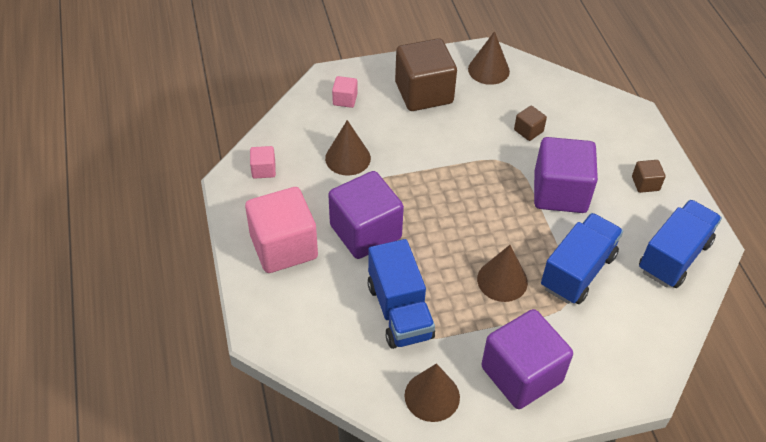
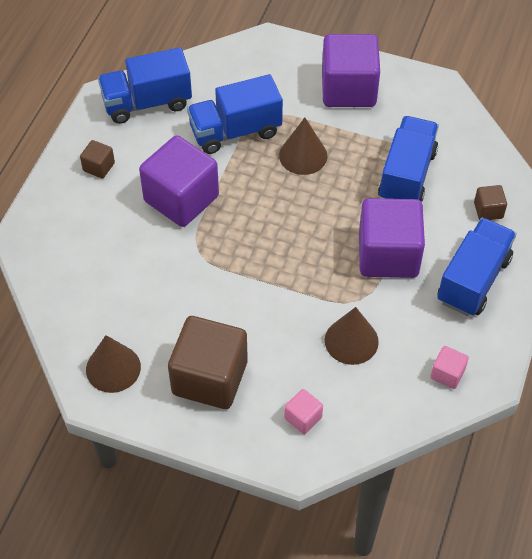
camera: 145 degrees left, 5 degrees up
(284, 247) = (473, 280): pink cube -> blue truck
(432, 396) = (426, 108): brown cone -> none
(528, 131) = (146, 273): brown cube -> brown cube (488, 210)

